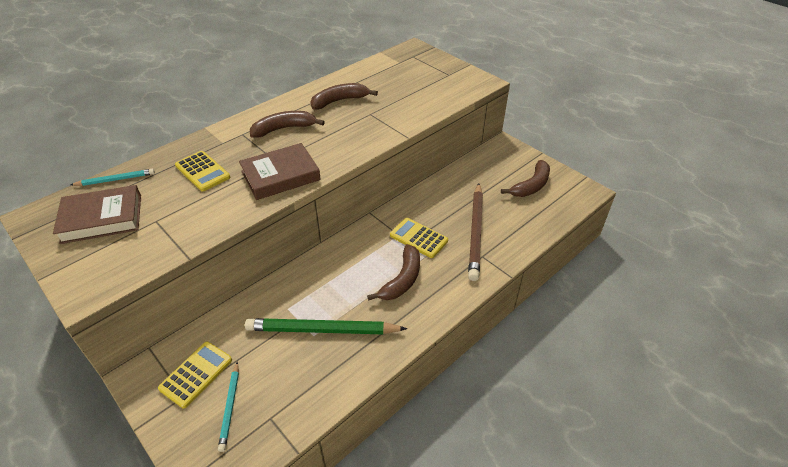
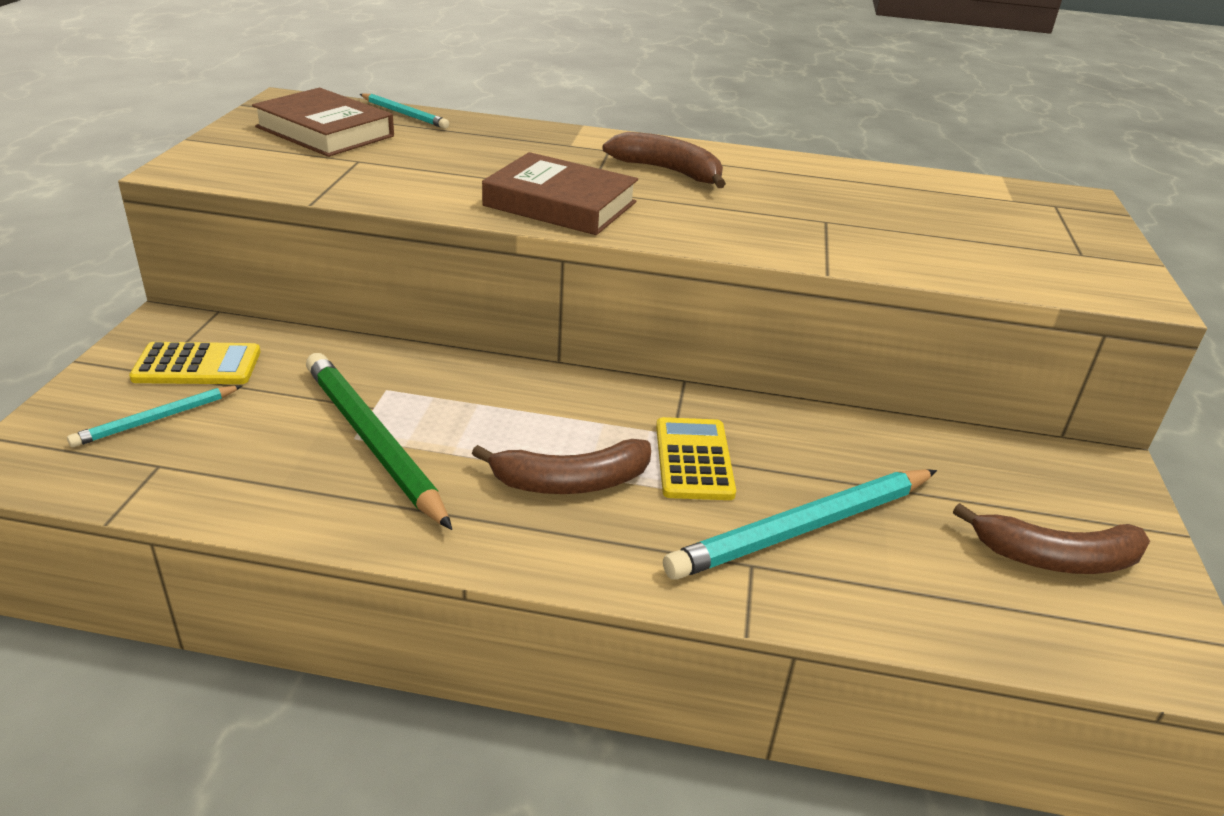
camera: 50 degrees right, 10 degrees down
(202, 171) = (491, 153): yellow calculator -> none
(339, 101) = (809, 187): brown banana -> none
(476, 232) = (803, 528): brown pencil -> turquoise pencil

